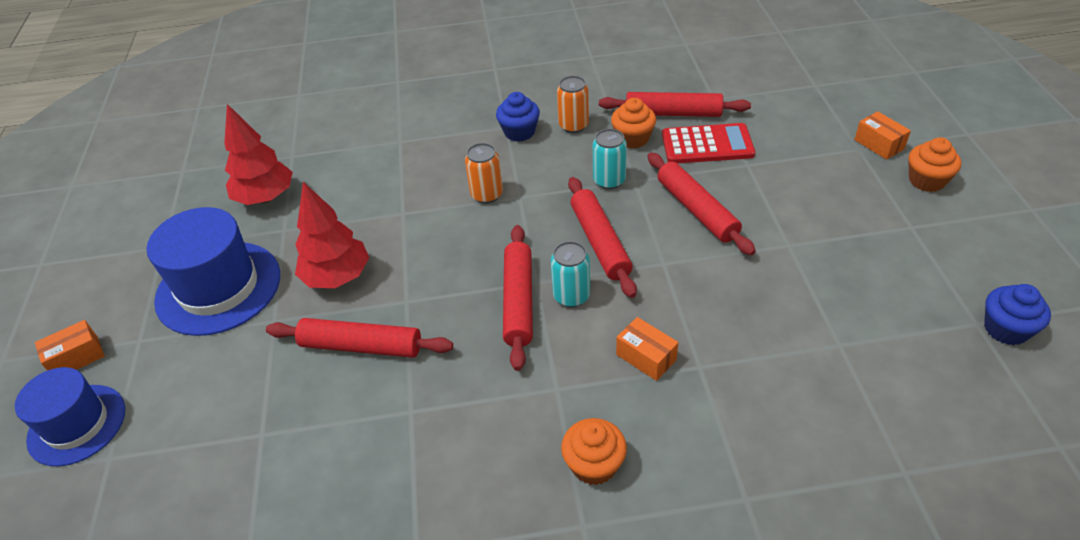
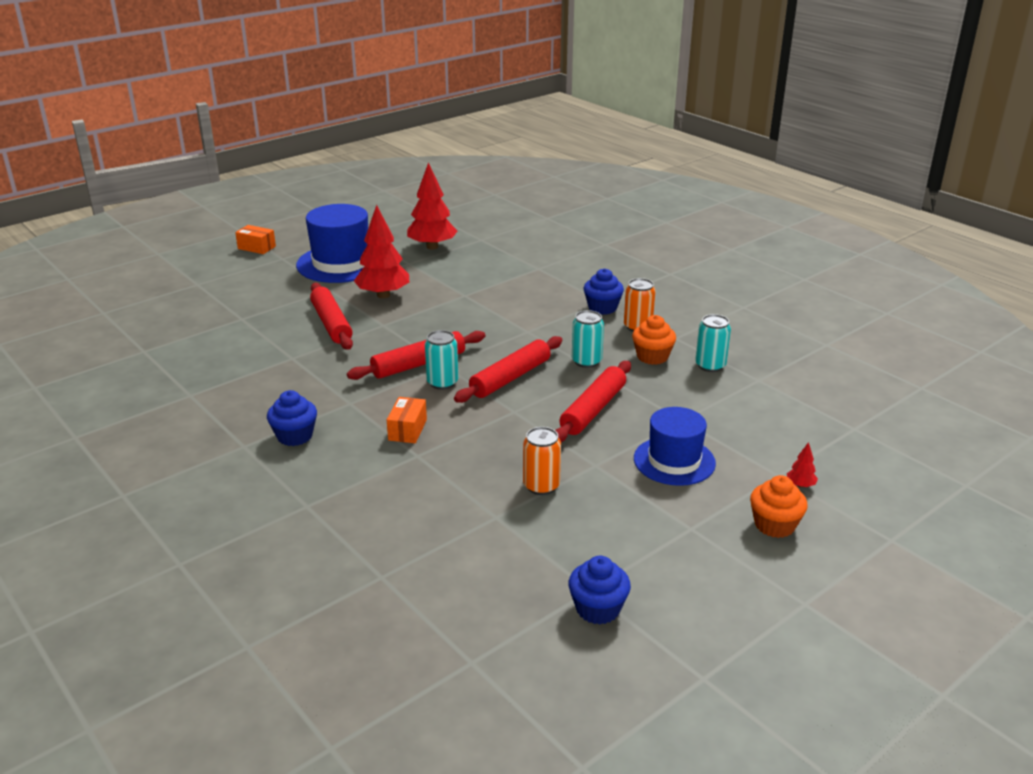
camera: 55 degrees right, 15 degrees down
(77, 424) = (212, 267): blue hat -> blue hat (674, 461)
(487, 195) = (516, 318): orange can -> orange can (541, 486)
(594, 465) = (295, 436): orange cupcake -> blue cupcake
(673, 113) = (710, 365): red rolling pin -> turquoise can
(707, 145) = (686, 393): red calculator -> none
(879, 144) = (800, 485): orange box -> red tree

